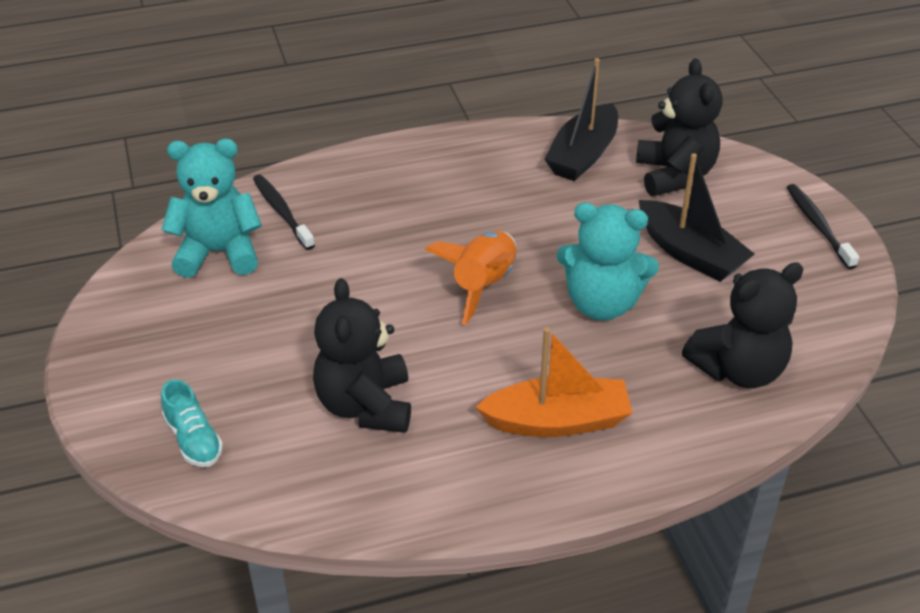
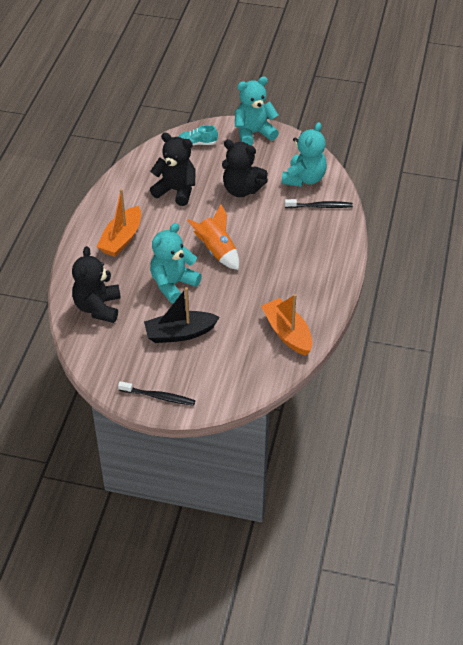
camera: 120 degrees right, 5 degrees up
(112, 367) = (254, 133): none -> turquoise teddy bear
(583, 155) = (287, 333): black boat -> orange boat
(674, 175) = (242, 361): black teddy bear -> black teddy bear (241, 190)

